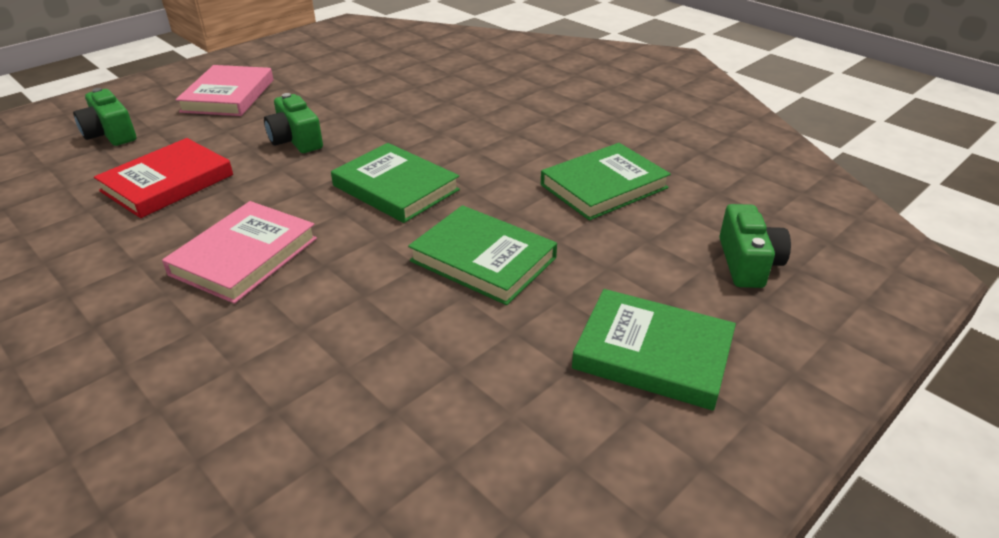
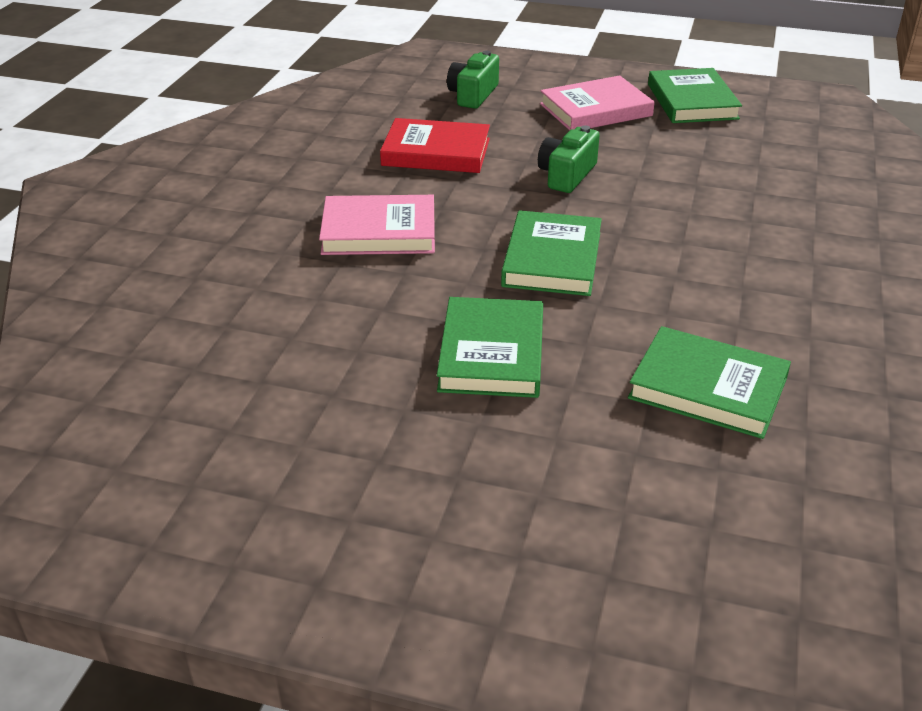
camera: 60 degrees right, 0 degrees up
(653, 353) = (444, 510): green book -> green book (692, 101)
(748, 263) = (670, 546): green camera -> none

